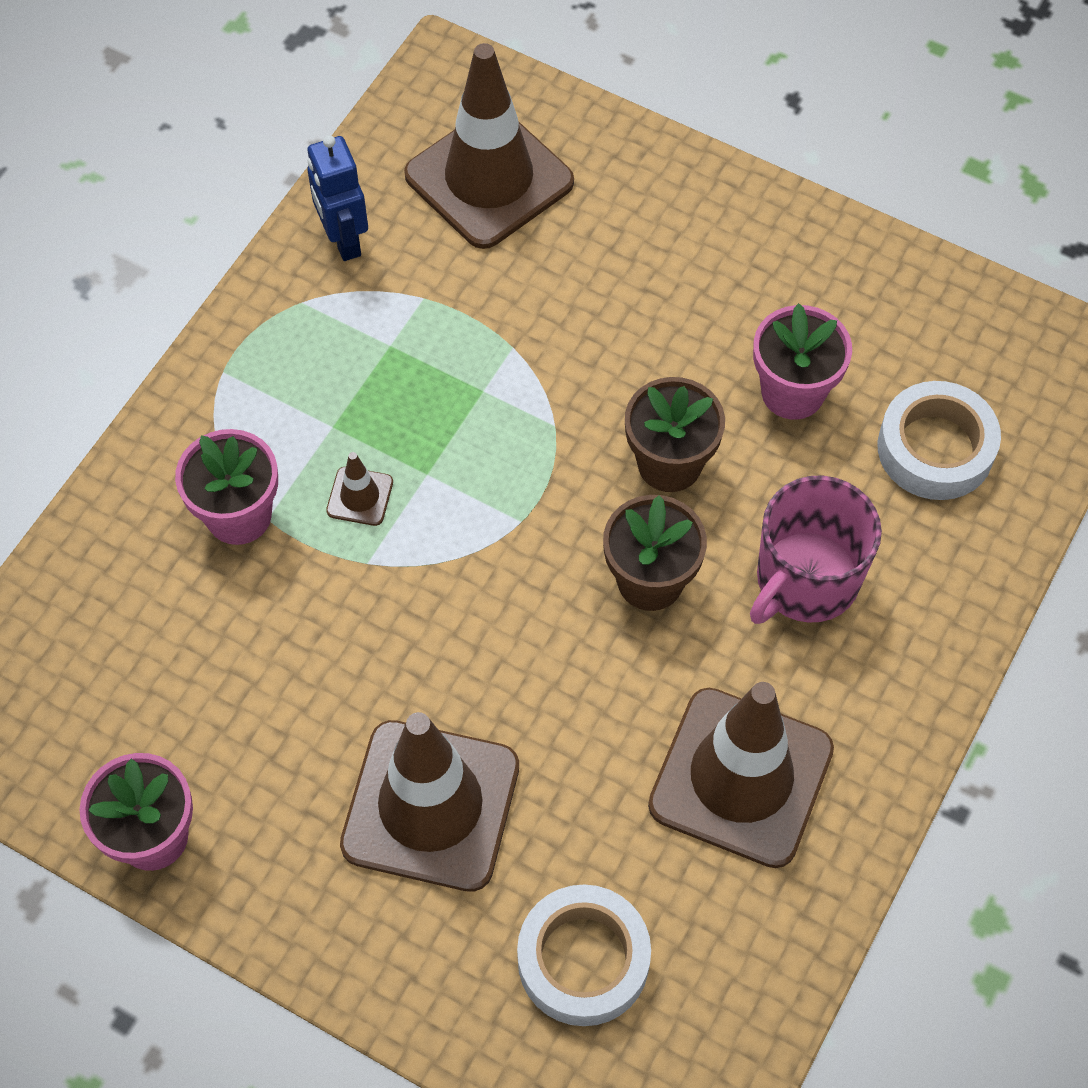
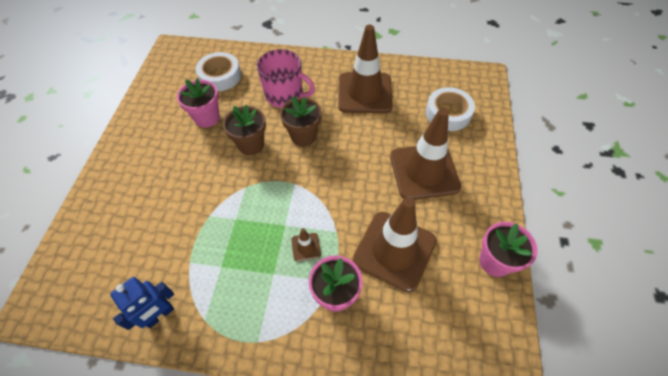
camera: 110 degrees left, 5 degrees down
(489, 179) = (110, 260): brown traffic cone -> brown traffic cone (394, 250)

